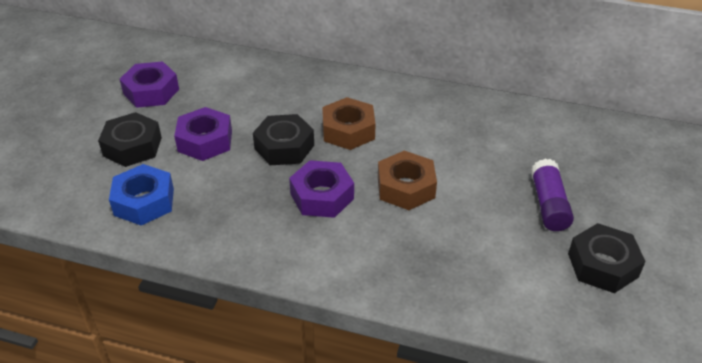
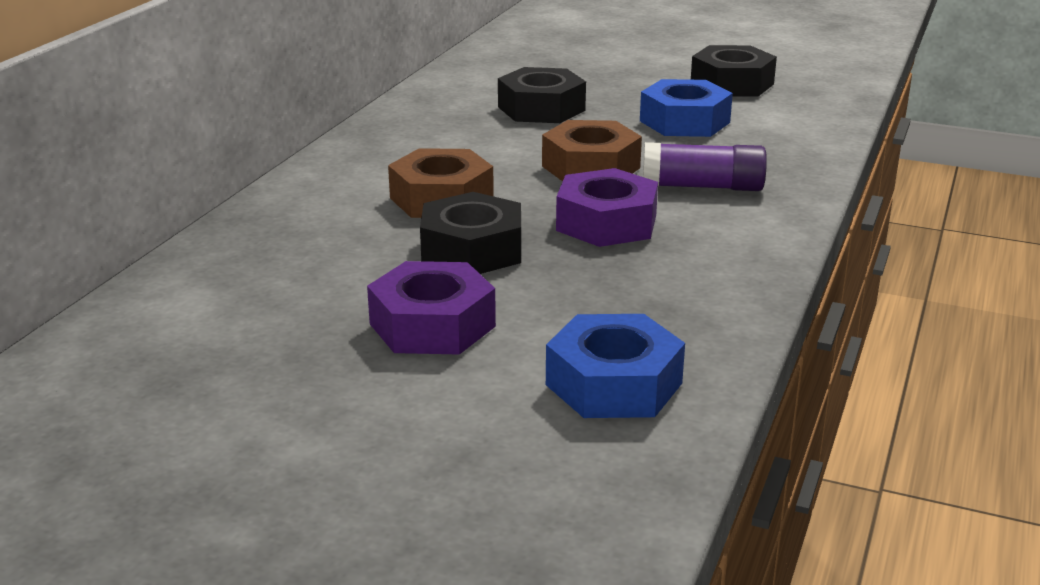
camera: 85 degrees left, 15 degrees down
(132, 146) = (427, 410): black nut -> black nut (541, 109)
(151, 91) = (215, 398): purple nut -> none
(503, 234) = (684, 121): none -> blue nut
(548, 204) = (630, 96): purple glue stick -> purple glue stick (702, 187)

